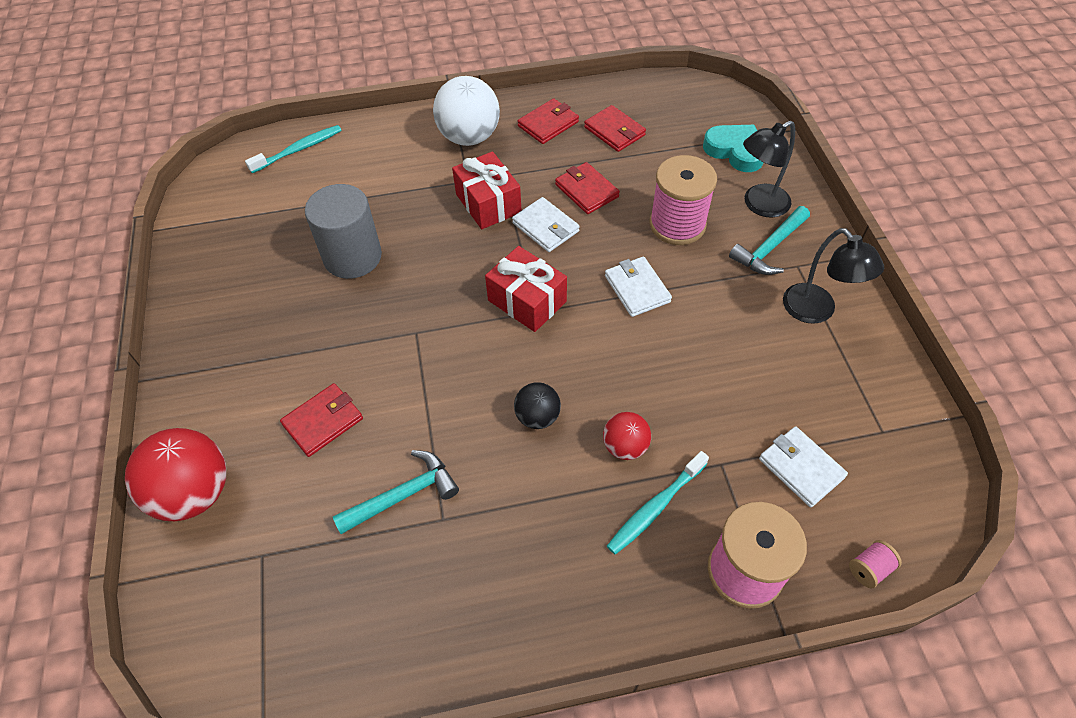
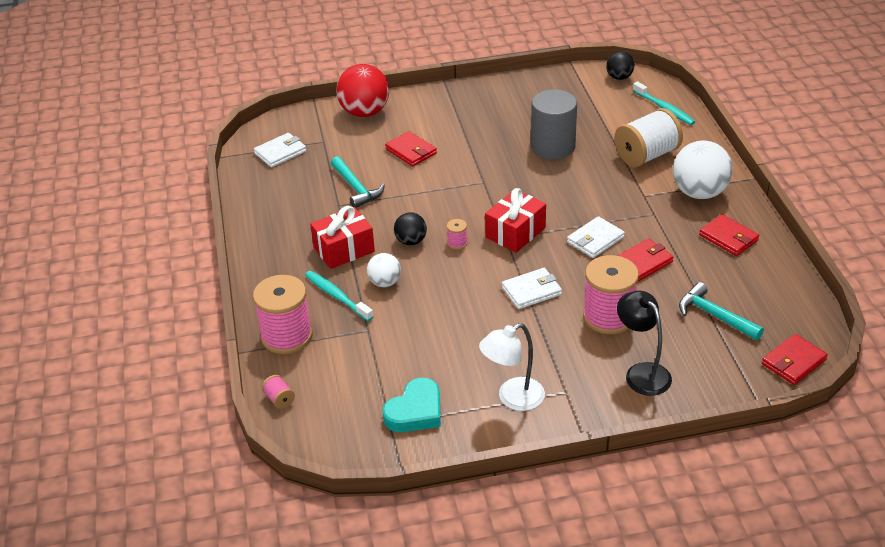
camera: 90 degrees right, 15 degrees down
(214, 184) = (619, 77): none -> black ball
(390, 172) = (646, 155): none -> white spool
(488, 203) = (619, 208): red gift -> red gift (344, 249)
(544, 363) = (457, 243): none -> pink spool
(614, 131) = (728, 279): red wallet -> red wallet (793, 362)
(625, 446) = (385, 282): red ball -> white ball
(735, 151) = (717, 361): turquoise heart -> turquoise heart (415, 411)
(769, 248) = (586, 375): turquoise hammer -> turquoise hammer (715, 316)
(801, 468) = (361, 372): white wallet -> white wallet (280, 152)
(816, 311) = (513, 398): black lamp -> white lamp

